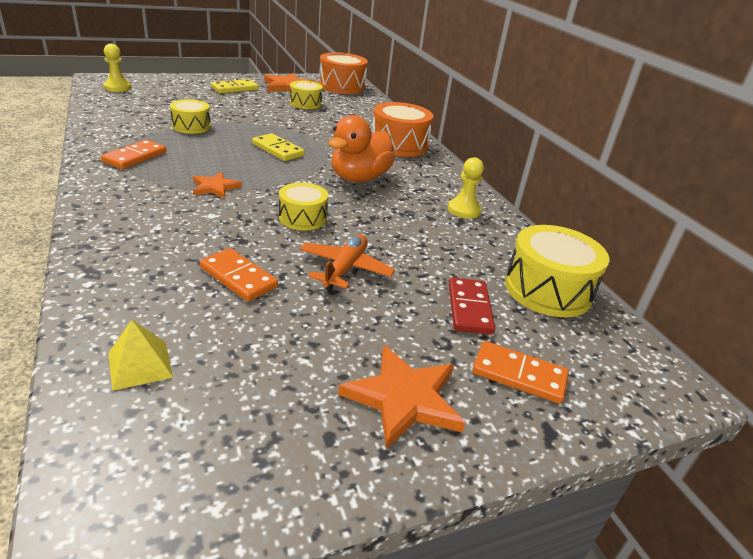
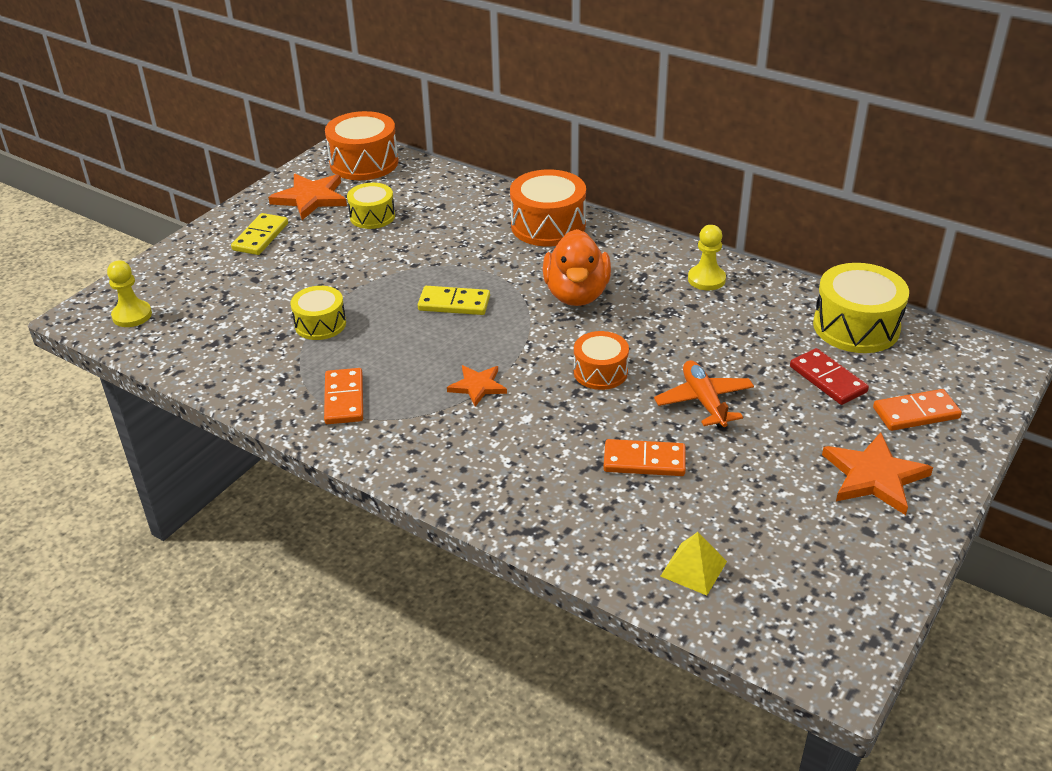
camera: 30 degrees left, 5 degrees up
(302, 218) = (600, 372): yellow drum -> orange drum

